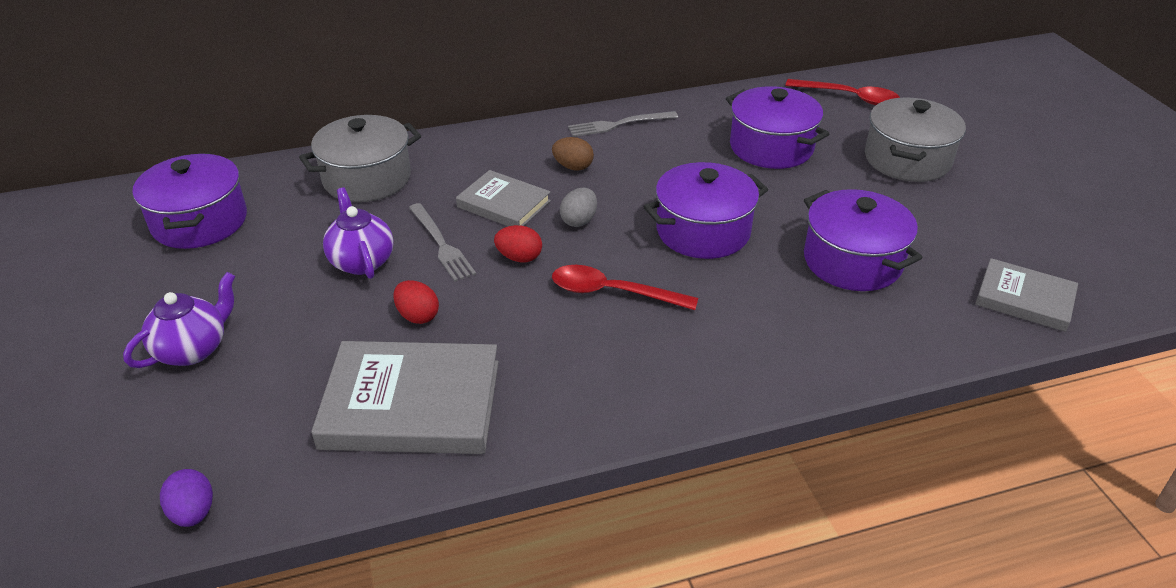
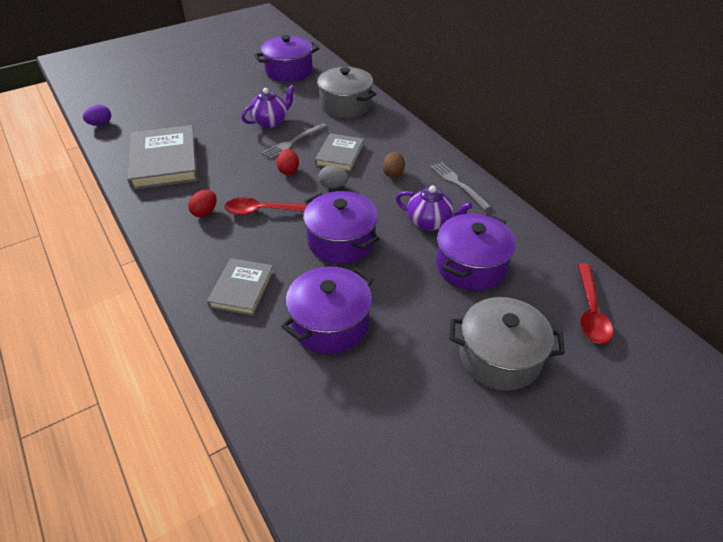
camera: 75 degrees right, 5 degrees up
(193, 349) = (196, 96): purple teapot -> purple teapot (430, 222)
(417, 316) = (230, 148): red egg -> red egg (205, 212)
(612, 292) = (265, 211): red spoon -> red spoon turned 90 degrees counterclockwise
(1024, 299) = (310, 442): grey book -> grey book (242, 289)

